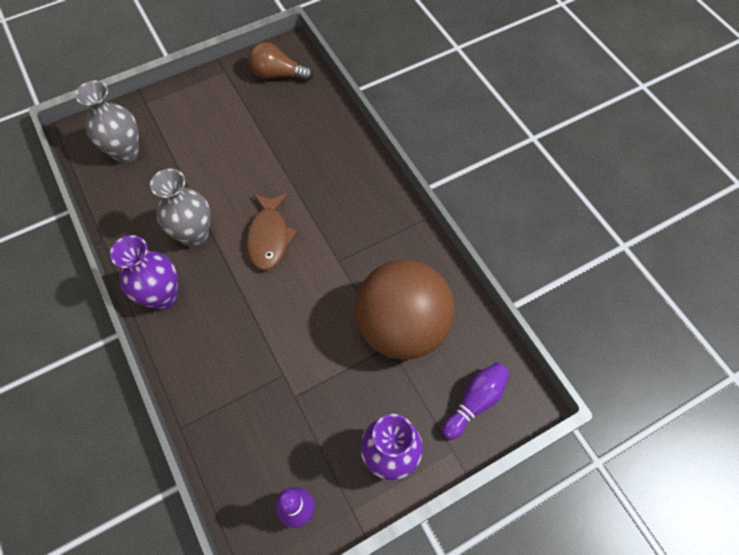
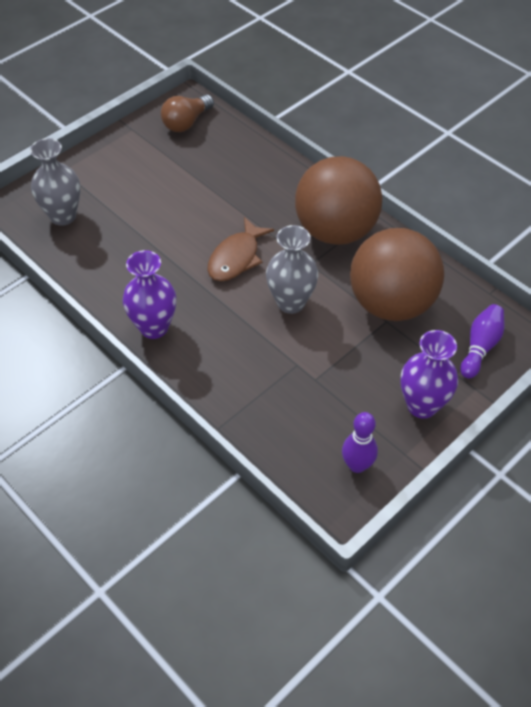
camera: 15 degrees left, 10 degrees down
(195, 235) = (163, 271): grey vase -> grey vase (291, 302)
(269, 237) = (236, 258): brown fish -> brown fish turned 45 degrees clockwise
(278, 74) = (186, 123): brown light bulb -> brown light bulb turned 45 degrees counterclockwise
(376, 229) = (335, 231): none -> brown ball

